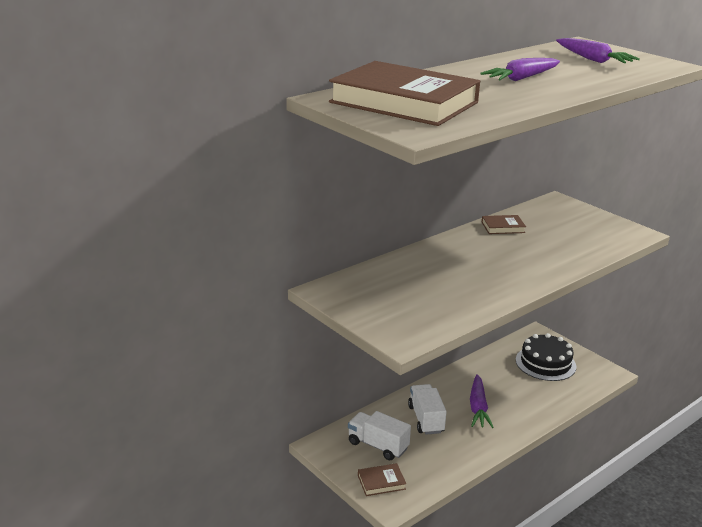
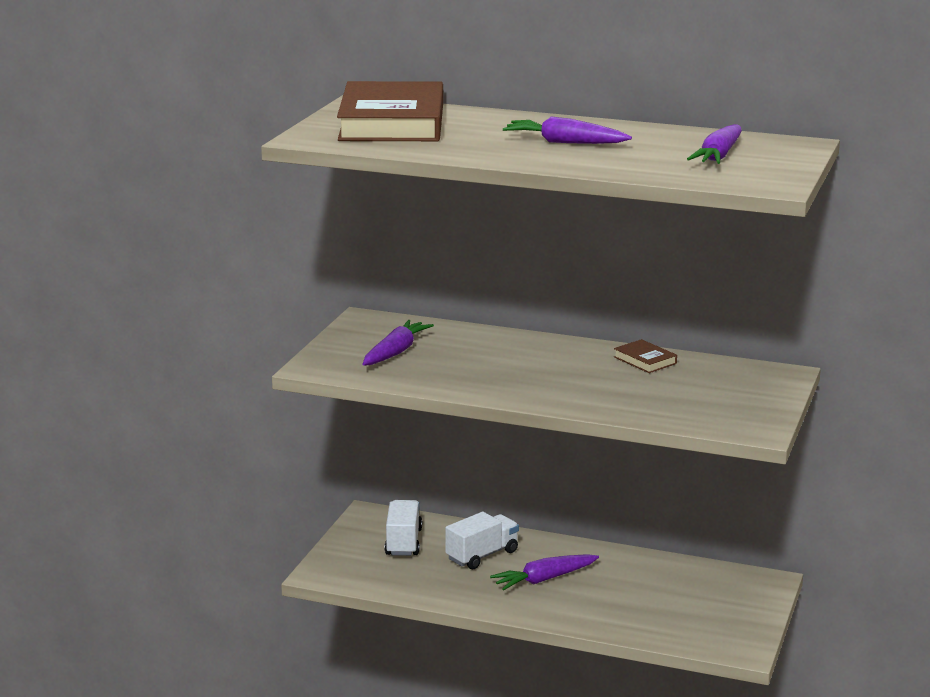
camera: 60 degrees right, 5 degrees down
(381, 482) = (347, 559): brown book -> none
(406, 299) = (395, 352): none -> purple carrot
(545, 363) = (702, 601): black cake -> none

